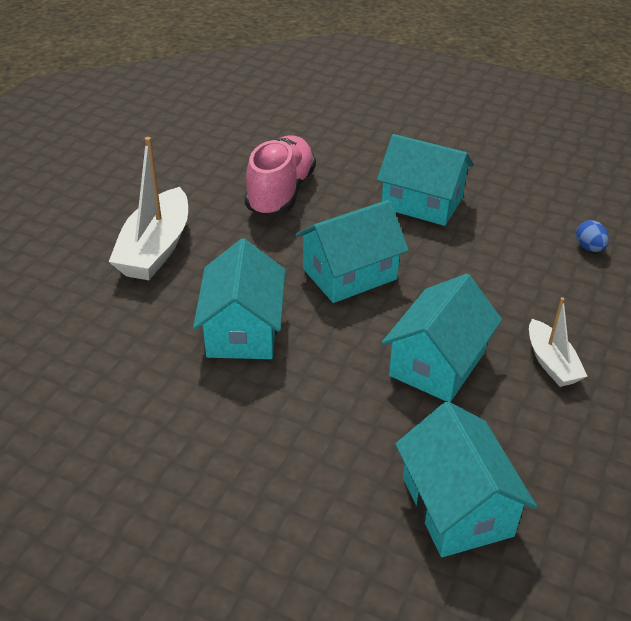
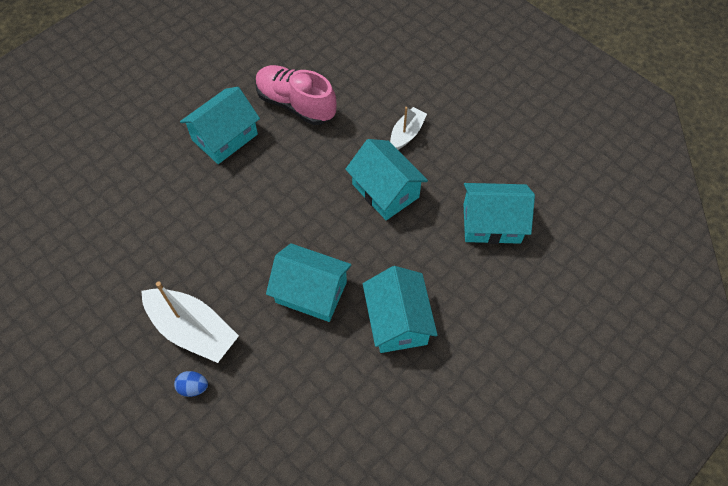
camera: 70 degrees left, 20 degrees up
(281, 193) = (165, 223): pink shoe -> pink shoe (296, 104)
(349, 274) = (282, 209): turquoise house -> turquoise house (397, 321)
(551, 363) = (407, 134): white boat -> white boat turned 60 degrees counterclockwise
(589, 248) = (317, 67): blue egg -> blue egg (193, 387)

